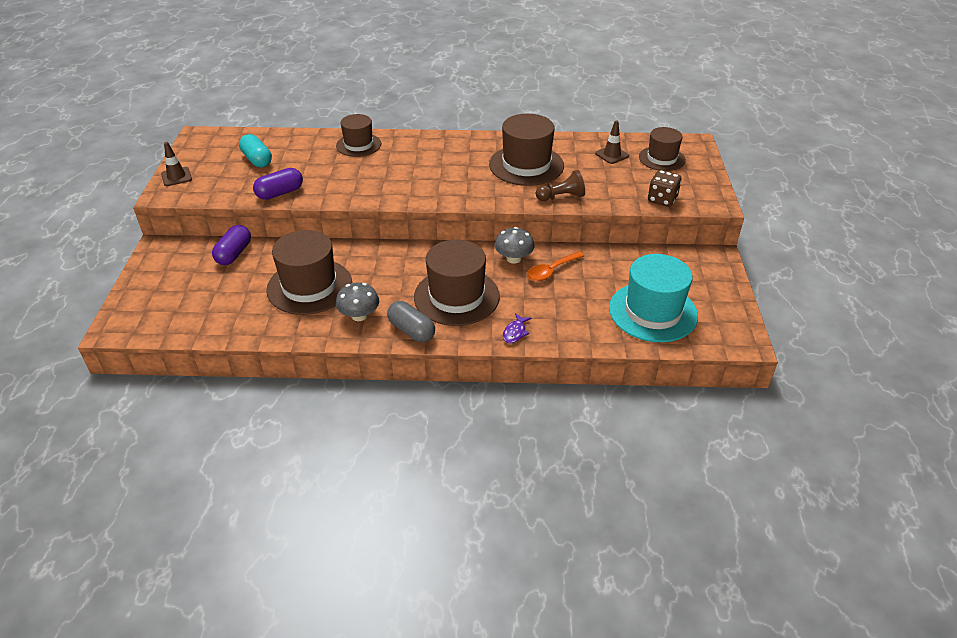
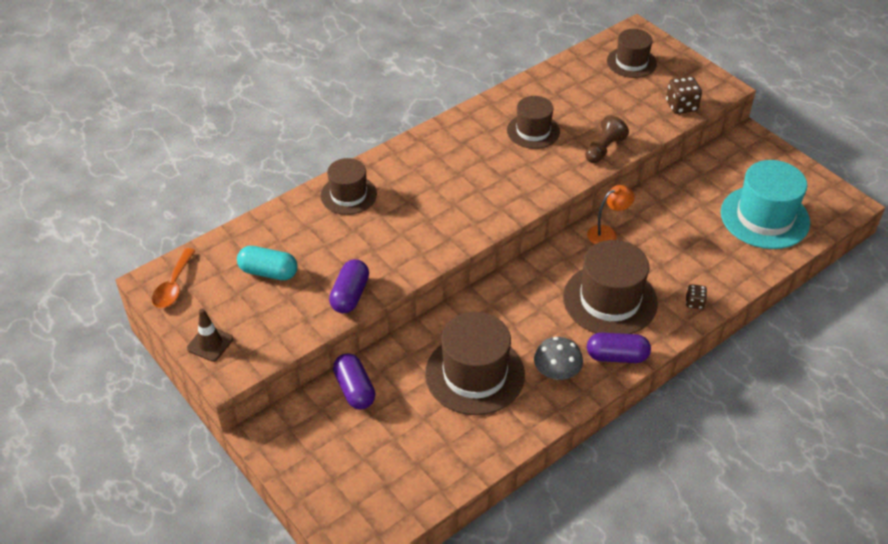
camera: 40 degrees left, 5 degrees up
(411, 330) = (617, 356): grey capsule -> purple capsule
(513, 258) = (607, 233): grey mushroom -> orange lamp
(515, 332) = (694, 303): purple fish -> brown dice
(526, 165) = (533, 131): brown hat -> brown hat, size x0.62
(551, 271) = (650, 226): orange spoon -> orange spoon (173, 285)
(612, 155) = (588, 80): brown traffic cone -> none

